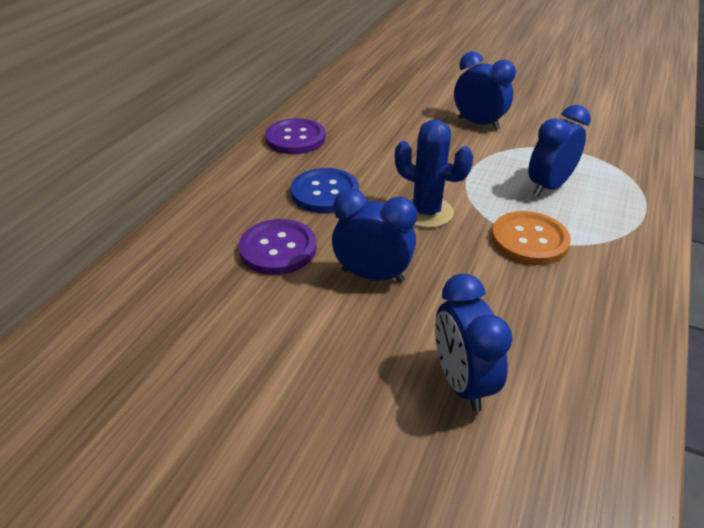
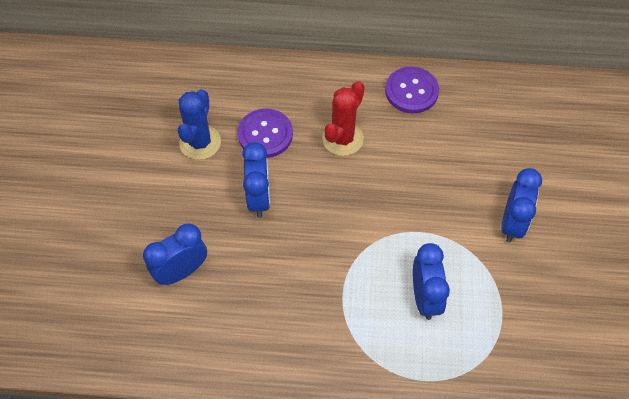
camera: 70 degrees right, 20 degrees up
(325, 192) = (342, 139): blue button -> red cactus
(426, 212) = (346, 213): blue cactus -> blue cactus (200, 142)
(529, 240) = (339, 291): orange button -> none
(548, 186) = (425, 297): blue clock -> blue clock turned 60 degrees clockwise

